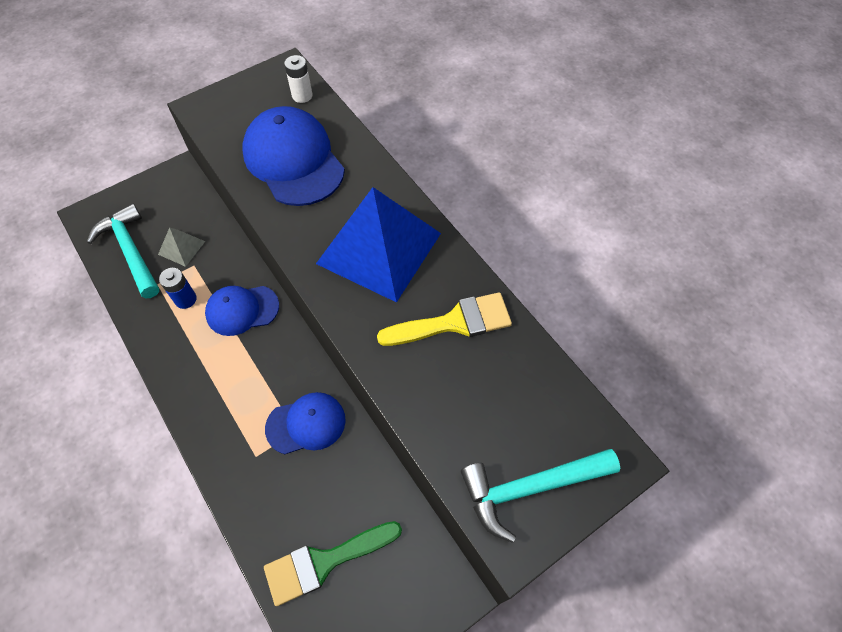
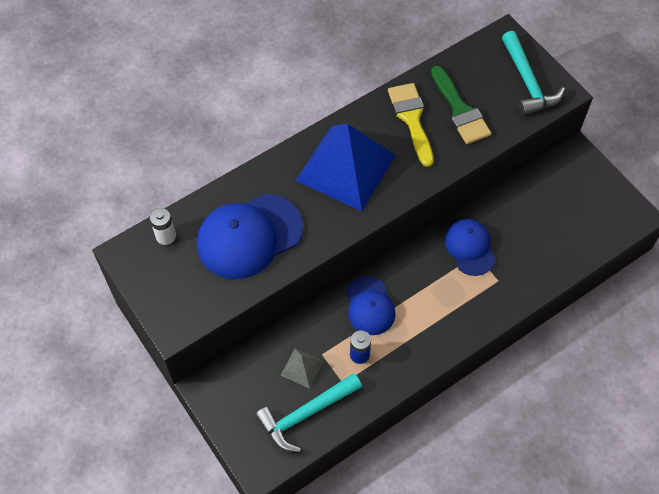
camera: 90 degrees left, 0 degrees up
(325, 562) = (568, 228): green brush -> green brush (460, 110)

